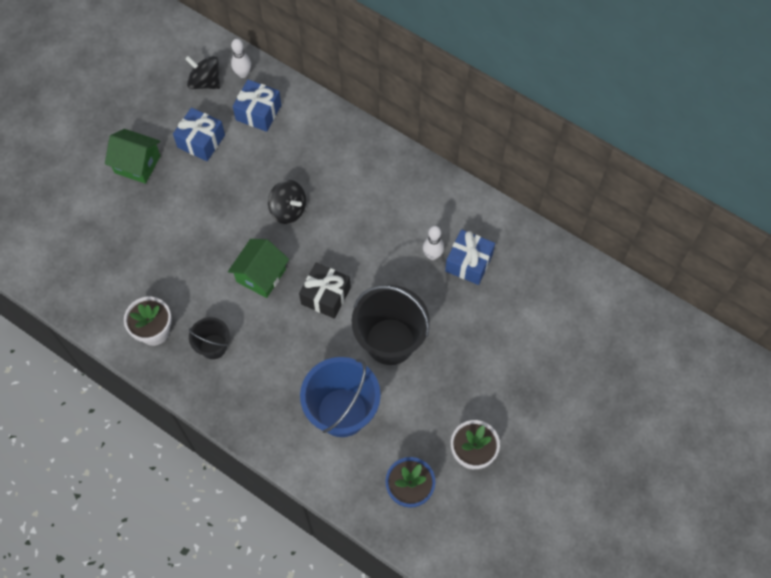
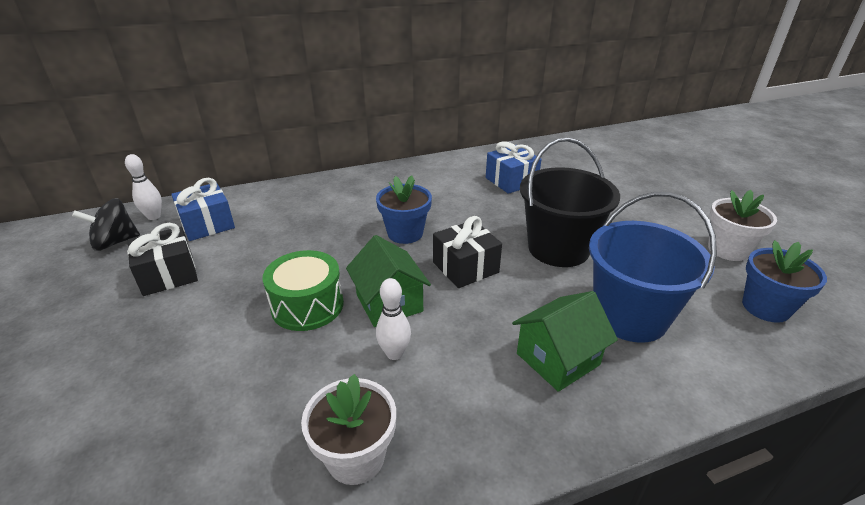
camera: 55 degrees left, 30 degrees down
(137, 164) = (101, 342): green house -> green house (558, 359)
(201, 141) = (168, 274): blue gift -> black gift
(213, 346) = (445, 395): black bucket -> none
(229, 235) = (307, 305): none -> green drum
(288, 210) = (336, 250): black spinning top -> none
(337, 236) = (405, 233): none -> blue flower pot
(432, 255) = (485, 193): white bowling pin -> white bowling pin (394, 353)

